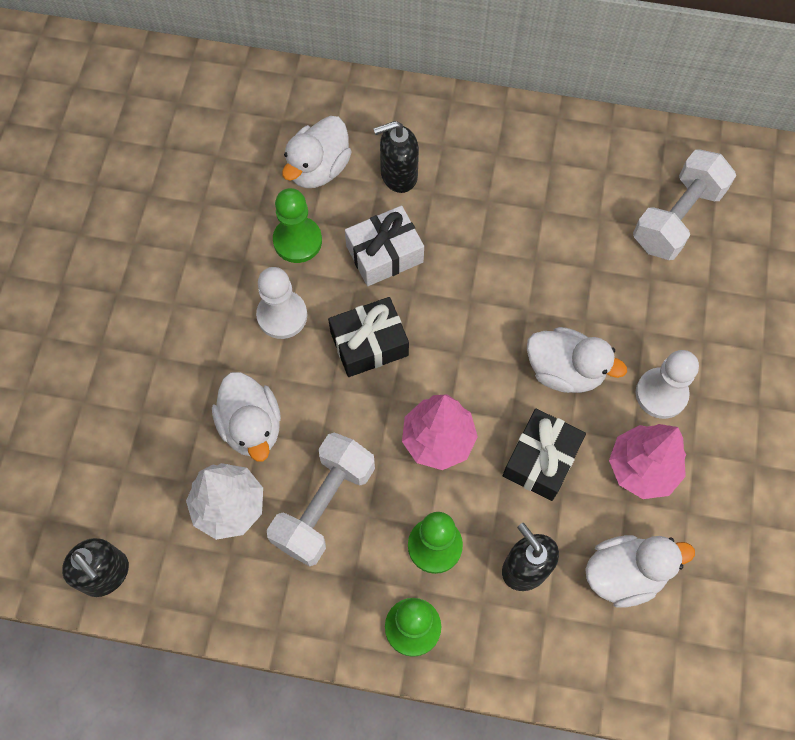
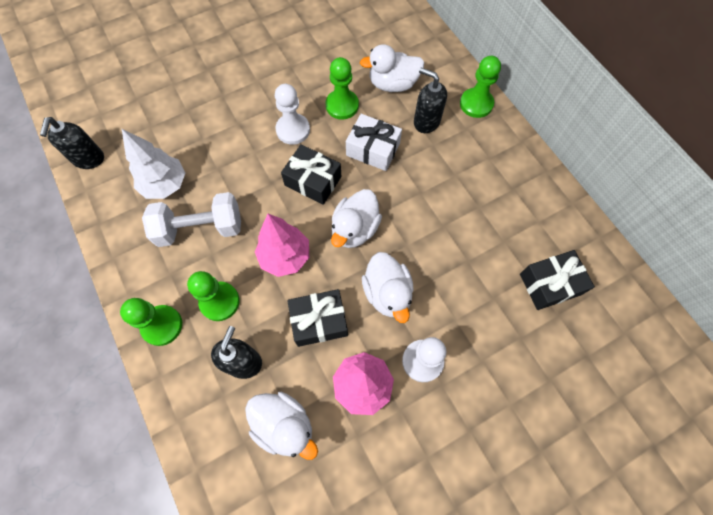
camera: 50 degrees right, 0 degrees up
(251, 426) = (218, 162): white duck -> white duck (355, 229)
(421, 111) = (476, 104): none -> green pawn
(677, 218) = (550, 284): white dumbbell -> black gift

